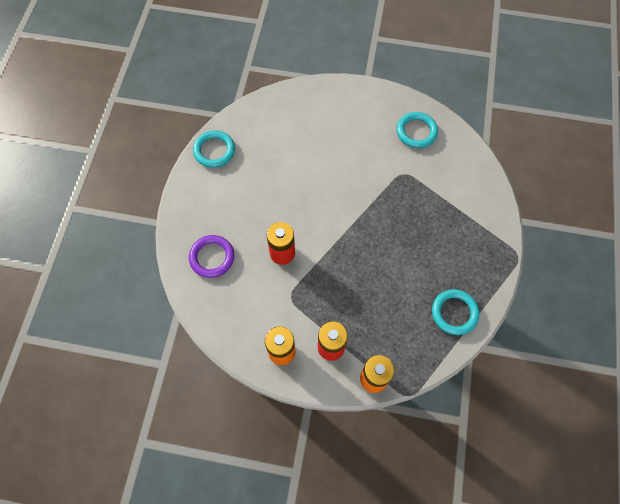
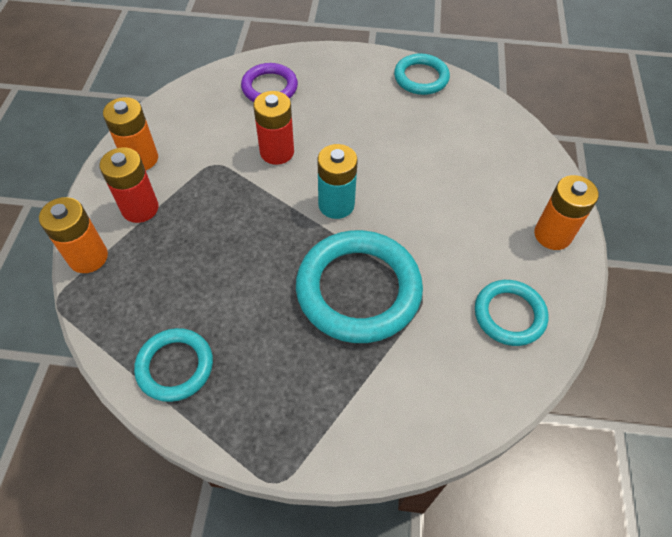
camera: 85 degrees right, 10 degrees down
(333, 216) = (336, 204): none -> turquoise battery
(361, 99) = (552, 235): none -> orange battery
(400, 208) = (358, 290): none -> turquoise ring

